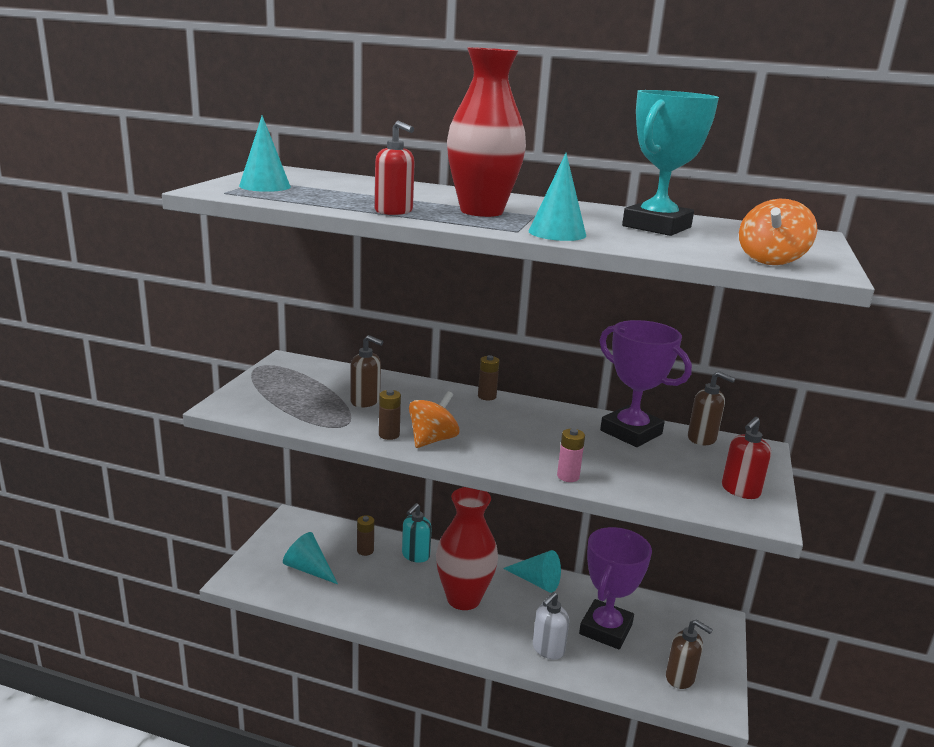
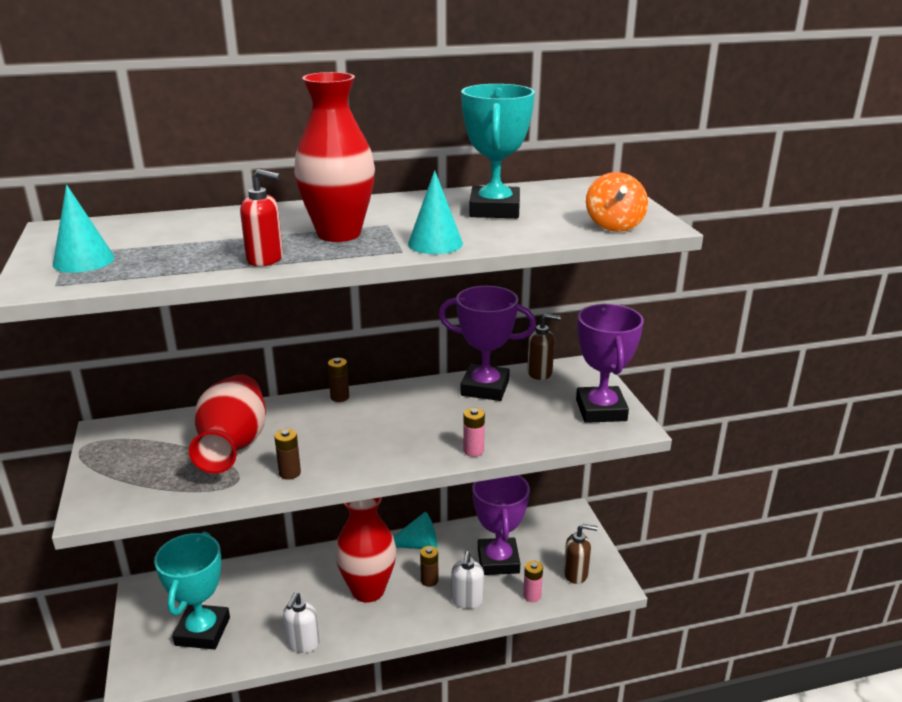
camera: 30 degrees left, 5 degrees up
(309, 569) = (203, 631): turquoise cone -> turquoise trophy
(365, 401) = (233, 446): brown soap dispenser -> red vase
(365, 550) = (244, 587): brown battery -> brown battery (429, 580)
(376, 615) = (303, 643): none -> white soap dispenser
(415, 555) = (295, 570): turquoise soap dispenser -> none
(432, 440) = (333, 462): orange spinning top -> none
(617, 675) = (532, 595): none -> pink battery
(740, 490) = (601, 410): red soap dispenser -> purple trophy

